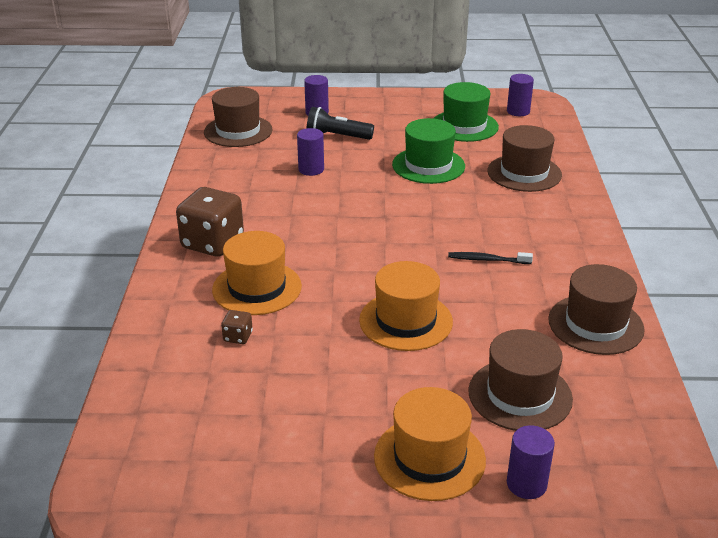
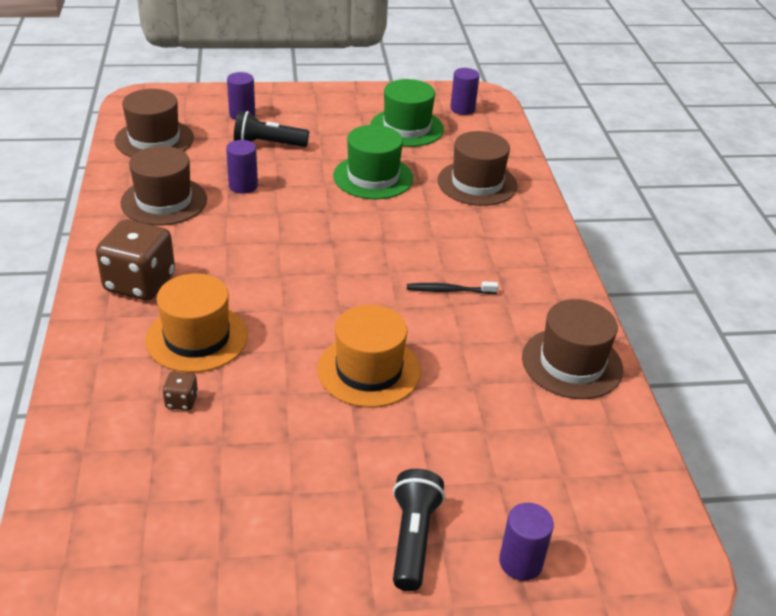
camera: 10 degrees left, 5 degrees up
(429, 458) = (413, 538): orange hat -> black flashlight
(520, 395) = (502, 454): brown hat -> brown hat (164, 201)

